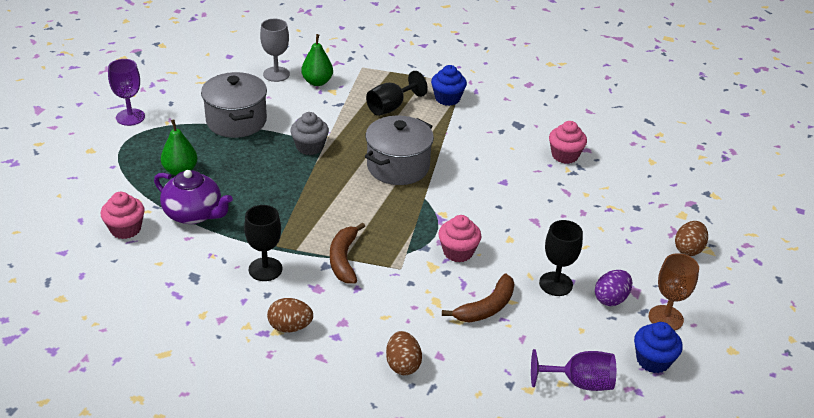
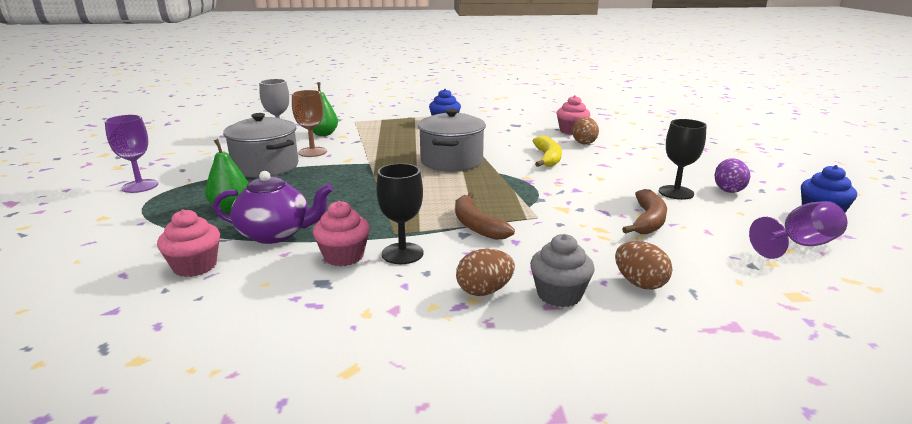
camera: 25 degrees left, 15 degrees down
(310, 147) = (357, 167): grey cupcake -> grey cupcake (559, 295)
(391, 107) = (404, 134): black goblet -> none
(458, 252) = (571, 195): pink cupcake -> pink cupcake (344, 256)
(492, 193) = (548, 158): none -> yellow banana
(665, 318) = (782, 189): brown goblet -> brown goblet (312, 152)
(688, 249) = (729, 153): brown egg -> brown egg (583, 142)

